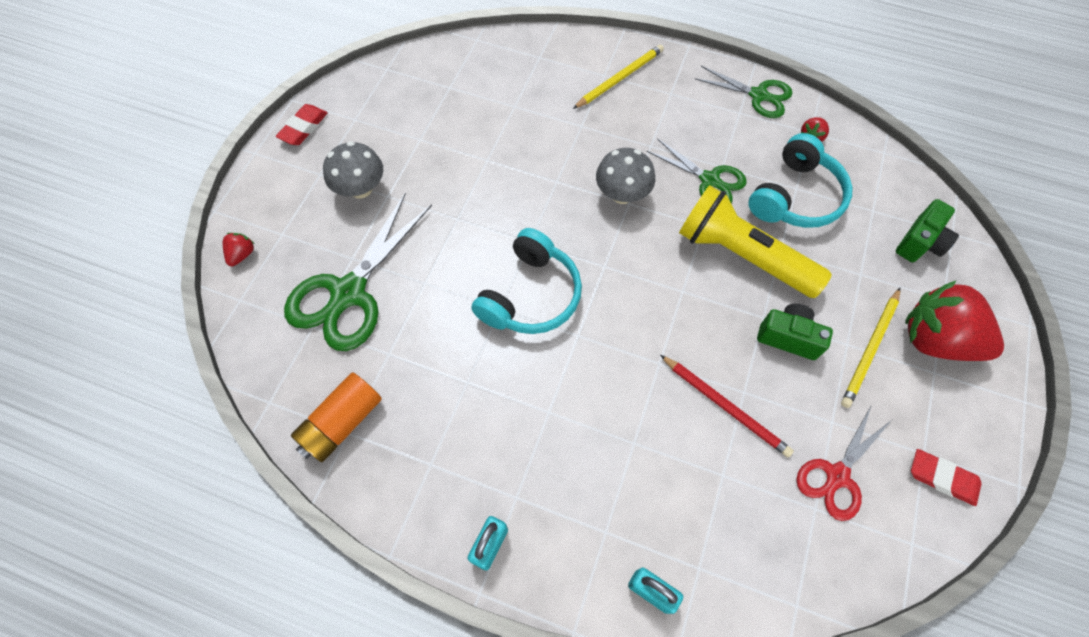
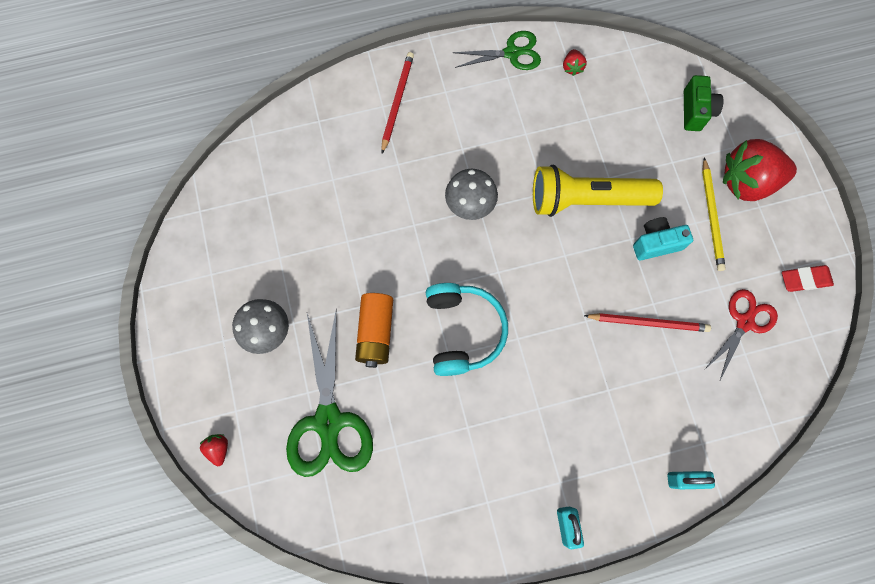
camera: 35 degrees left, 10 degrees up
(303, 128) = (174, 309): red eraser -> none
(342, 423) = (404, 518): orange battery -> orange battery (375, 332)
(620, 78) = (397, 102): yellow pencil -> red pencil
(709, 180) = (524, 151): green scissors -> none
(788, 337) = (656, 243): green camera -> turquoise camera
(795, 196) = (592, 126): turquoise headphones -> none
(837, 476) = (744, 322): red scissors -> red scissors turned 150 degrees counterclockwise

